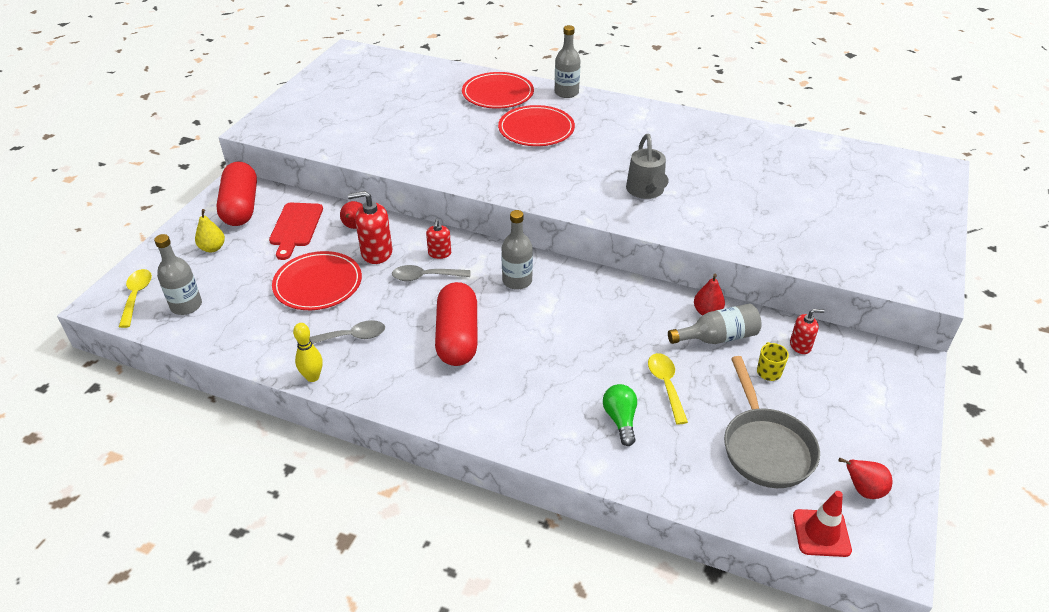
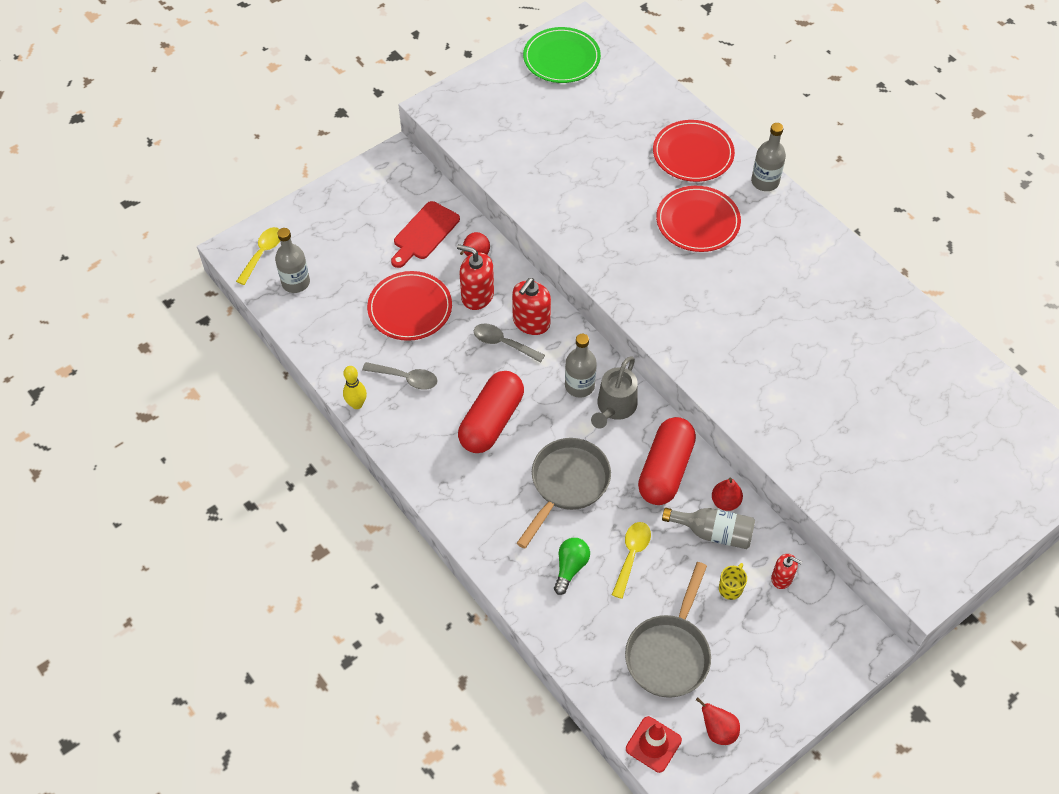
camera: 30 degrees right, 15 degrees up
(212, 248) = (344, 226): yellow pear -> none
(241, 207) = (390, 186): red capsule -> red capsule (665, 470)
(346, 72) = (561, 58): none -> green plate
(439, 253) = (531, 322): red soap dispenser -> red soap dispenser, size x1.69
(564, 356) = (567, 484): none -> grey pan
(646, 191) = (747, 351): grey watering can -> grey watering can (614, 408)

